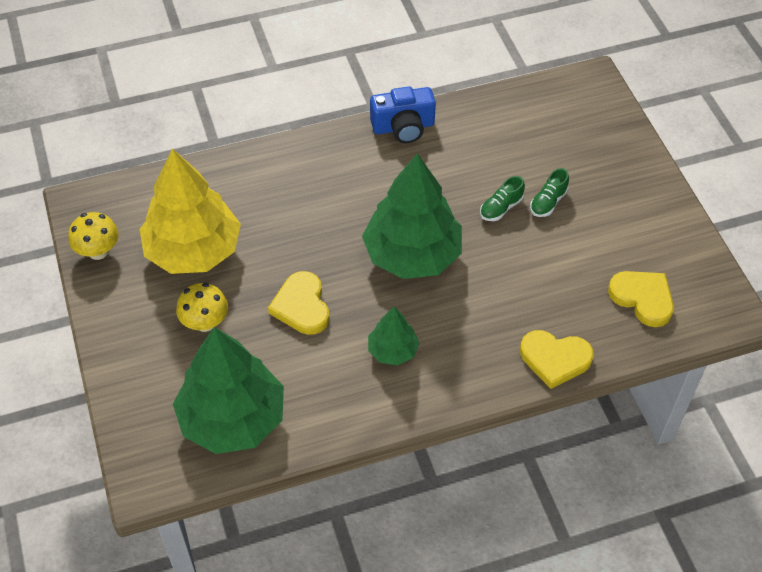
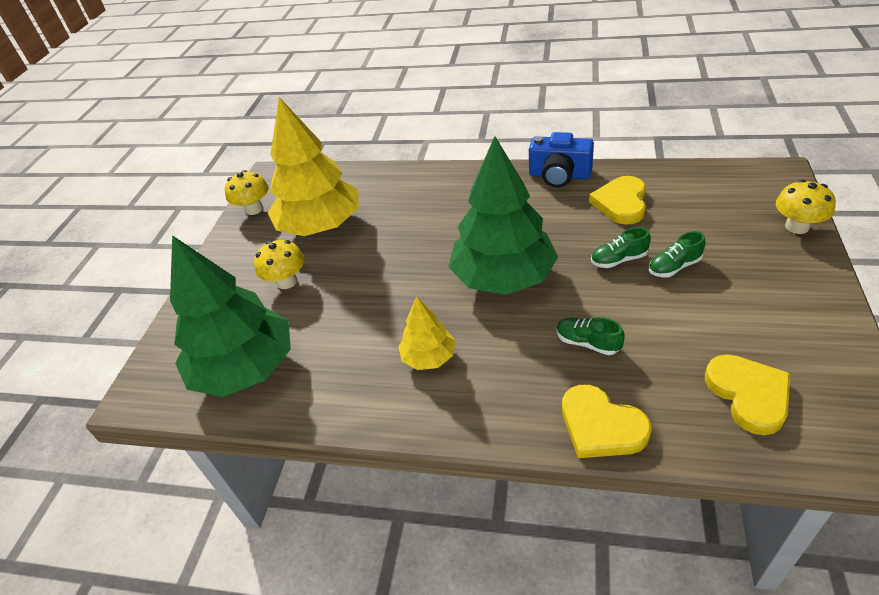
camera: 35 degrees right, 10 degrees down
(301, 306) = (373, 292): yellow heart -> yellow heart (621, 203)
(392, 350) = (429, 357): green tree -> yellow tree
(513, 294) = (587, 343): none -> green shoe
(625, 135) = (797, 226): none -> yellow mushroom

